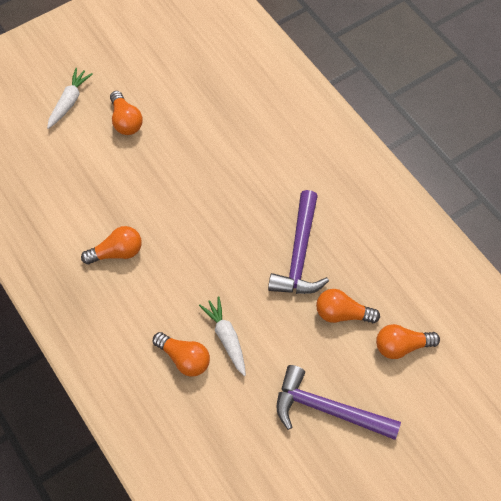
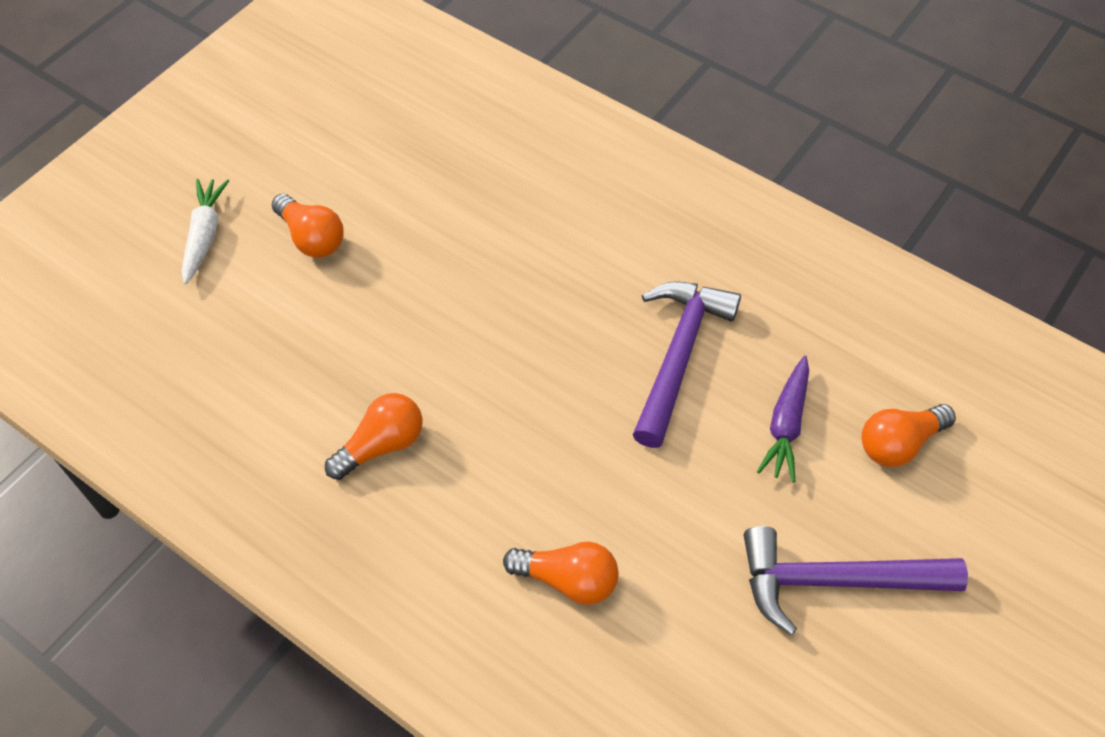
camera: 20 degrees left, 5 degrees down
(226, 338) = (622, 523): white carrot -> none
(299, 254) = (678, 355): purple hammer -> purple hammer turned 150 degrees counterclockwise
(342, 314) = (786, 424): orange light bulb -> purple carrot

